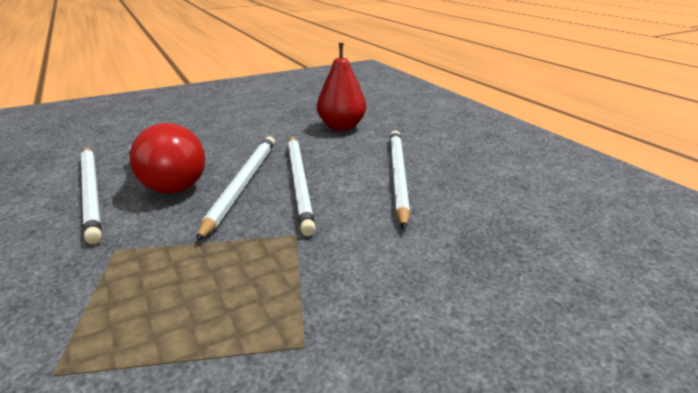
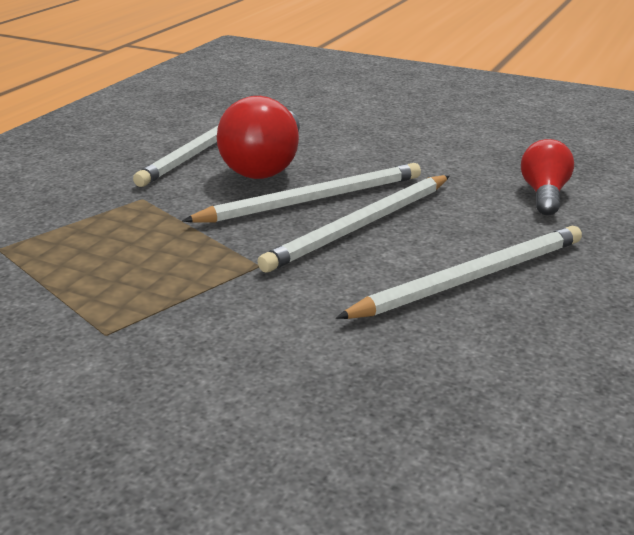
camera: 55 degrees right, 0 degrees up
(341, 127) = (544, 194): red pear -> red light bulb

